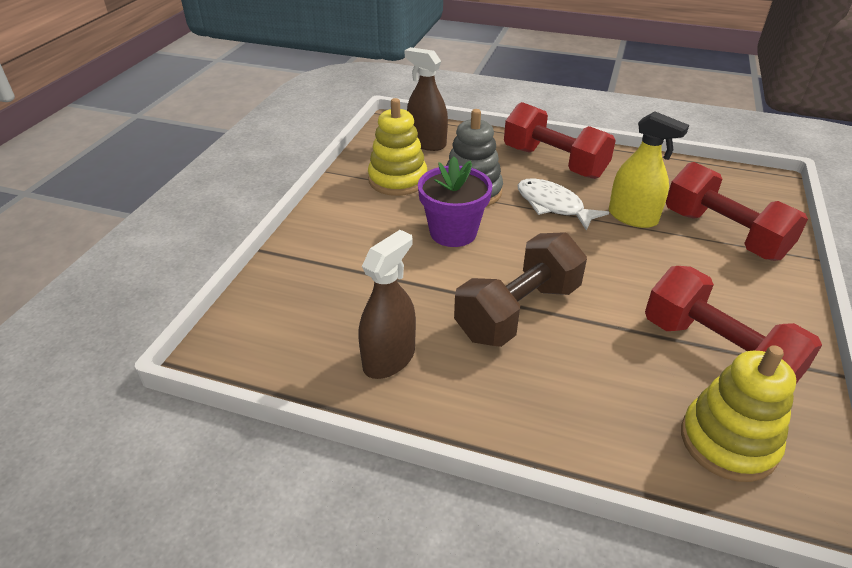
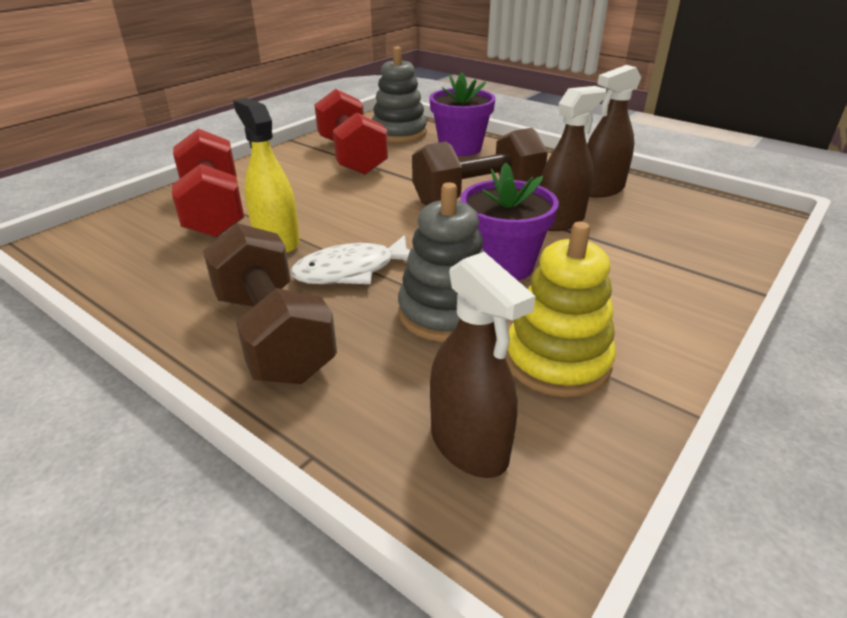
camera: 160 degrees left, 5 degrees down
(423, 292) = (560, 221): none -> brown spray bottle
(553, 206) = (352, 271): white fish -> white fish turned 90 degrees clockwise
(554, 162) = (273, 335): red dumbbell -> brown dumbbell
(604, 416) = (460, 148): none -> purple flower pot
(728, 442) = (399, 133): yellow stacking toy -> grey stacking toy

